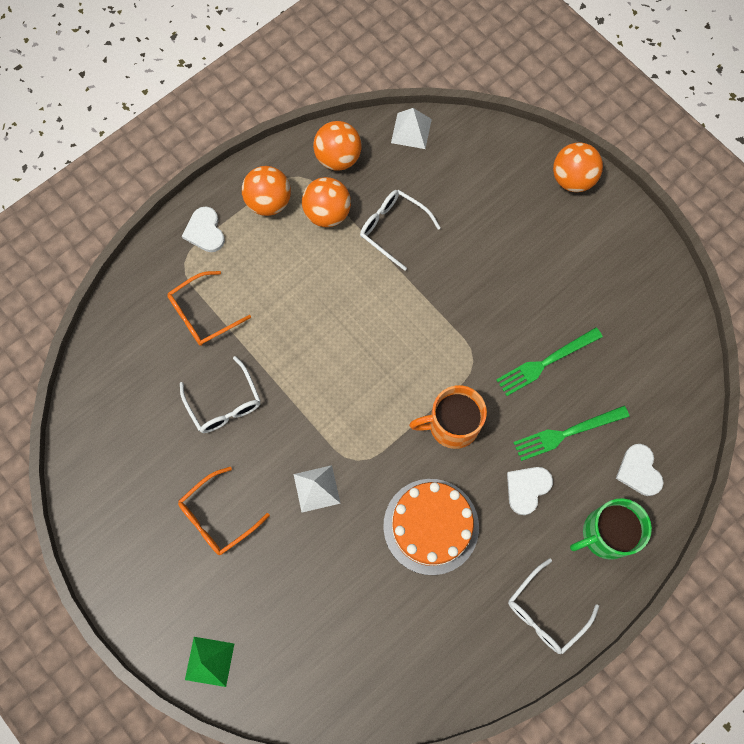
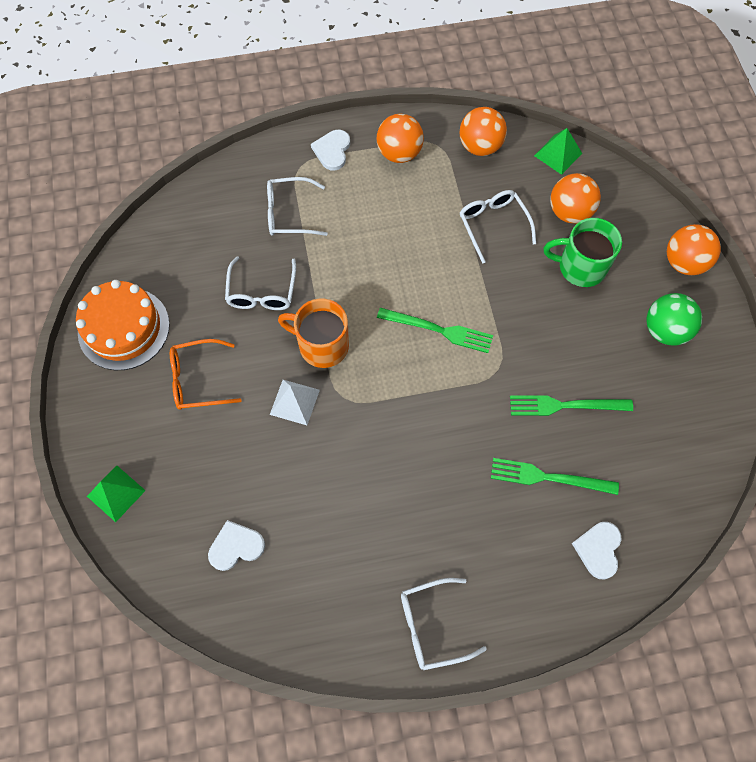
camera: 30 degrees right, 5 degrees down
(203, 314) = (289, 213): orange glasses -> white glasses
(327, 213) = (443, 185): orange ball -> orange ball (569, 212)
(402, 353) = (439, 330): none -> green fork
(411, 131) = (558, 154): white pyramid -> green pyramid
(431, 526) = (374, 489): orange cake -> orange cake (124, 328)
(452, 425) = (445, 413): orange mug -> orange mug (322, 345)
(527, 488) = (481, 505): white heart -> white heart (236, 546)
(589, 250) = (665, 330): none -> green ball
(605, 534) = (532, 588): green mug -> green mug (580, 267)

